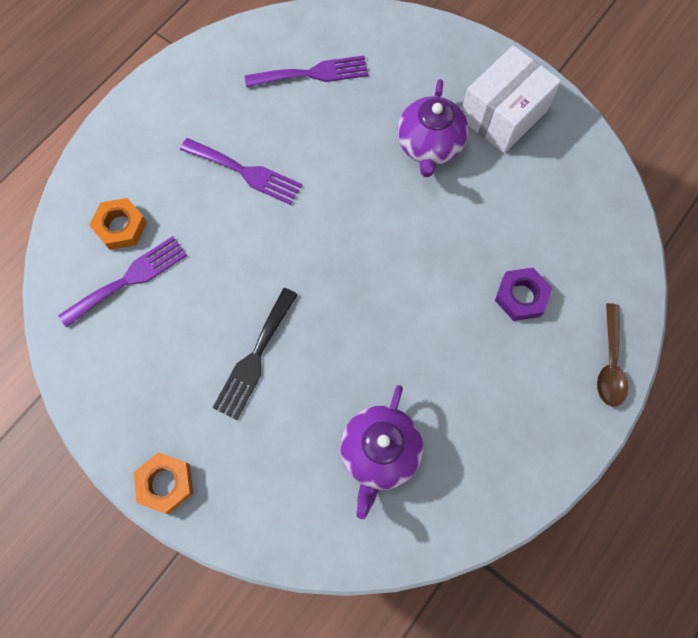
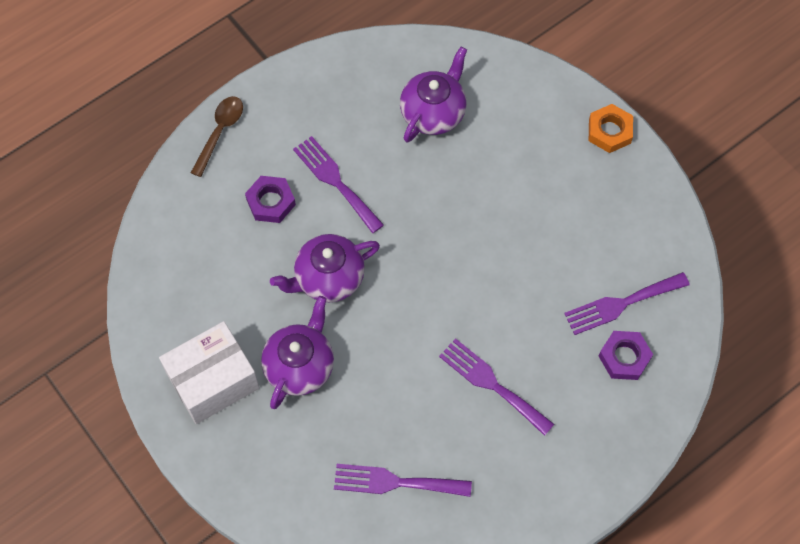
camera: 165 degrees left, 5 degrees down
(120, 227) = (624, 357): orange nut -> purple nut
(255, 358) = (519, 208): black fork -> none
(432, 232) = (328, 278): none -> purple teapot
(462, 338) = (335, 181): none -> purple fork

